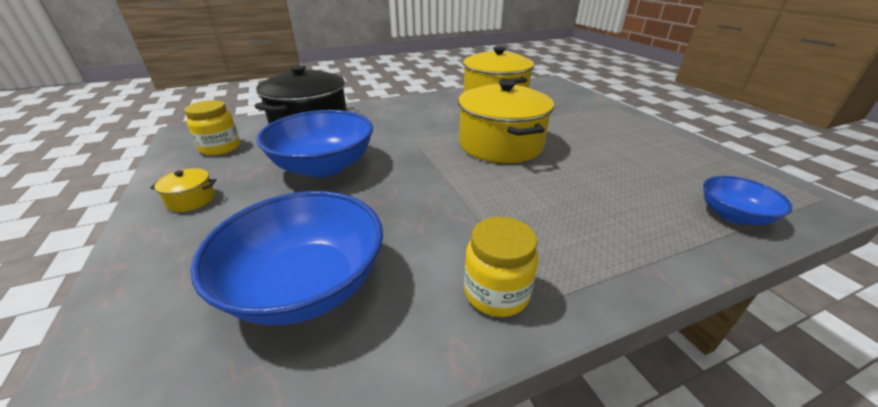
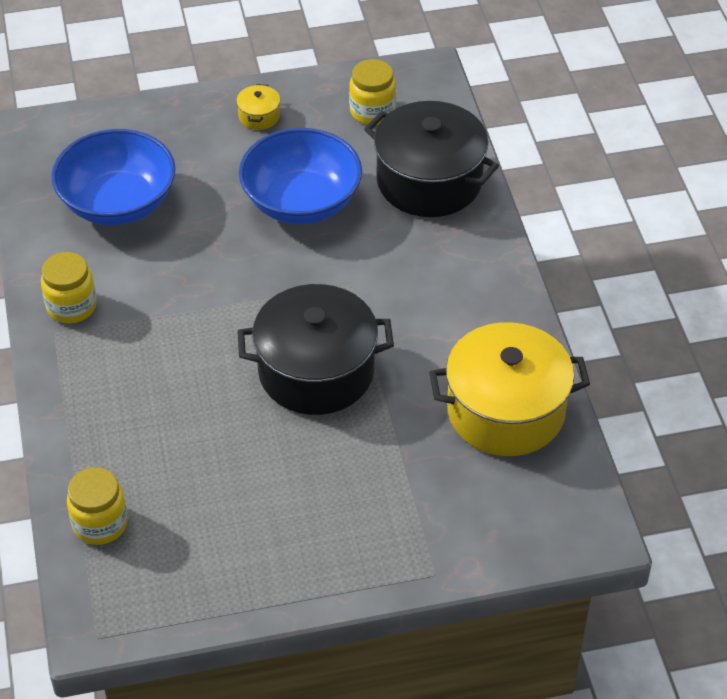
camera: 100 degrees right, 15 degrees up
(500, 144) = (316, 371): yellow pot -> black pot
(733, 215) = (100, 523): blue bowl -> yellow jar

